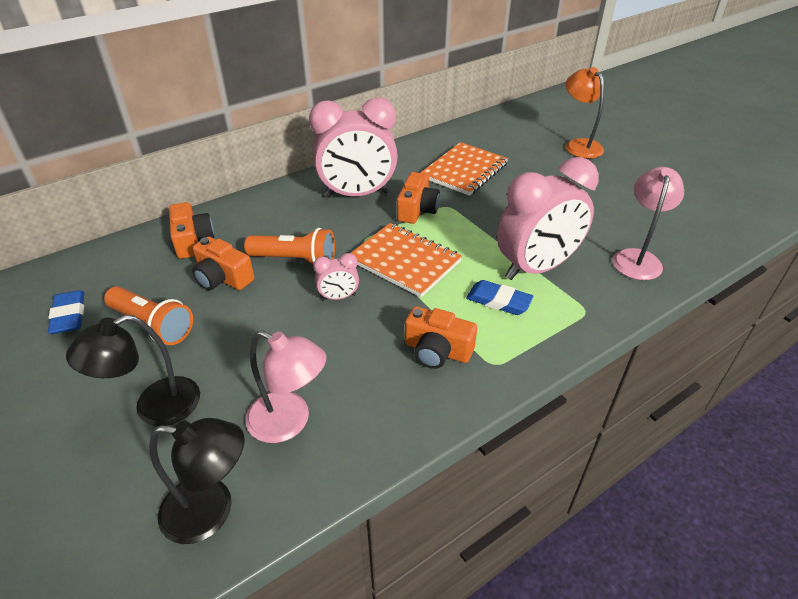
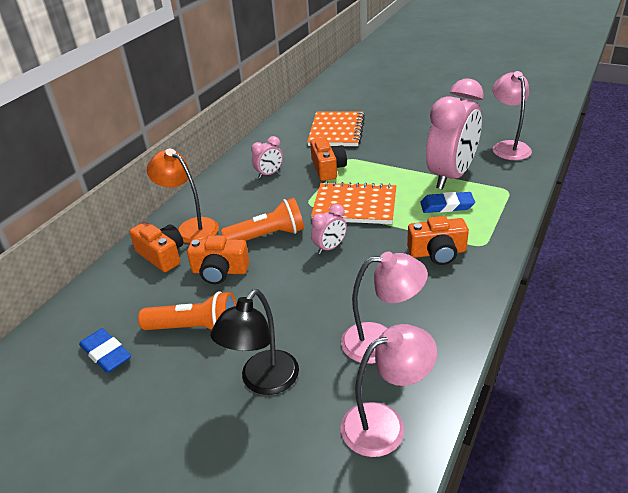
camera: 25 degrees left, 5 degrees down
(211, 511) = (385, 423): black lamp -> pink lamp
(357, 194) = (269, 174): pink clock -> pink clock, size x0.43
(579, 145) = (401, 89): orange lamp -> orange lamp (190, 227)

